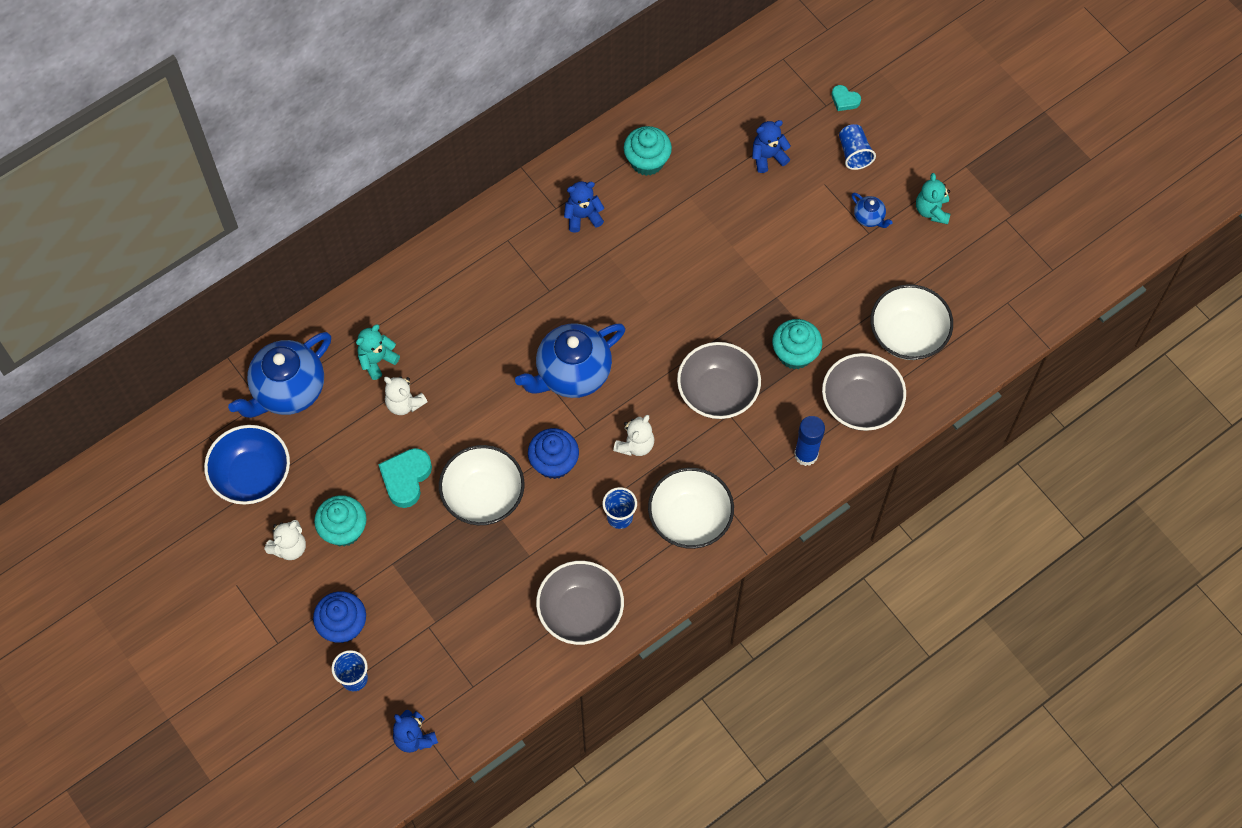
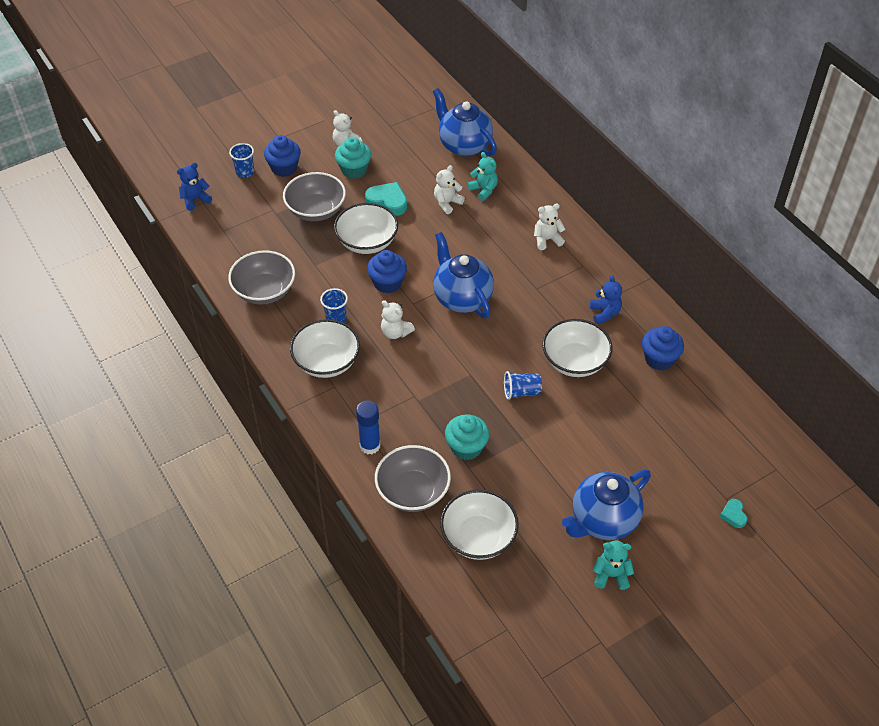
camera: 95 degrees right, 15 degrees down
(252, 475) = (402, 127): blue bowl -> none
(465, 281) = (547, 240): none -> white teddy bear
(647, 161) = (659, 359): turquoise cupcake -> blue cupcake
(660, 247) = (575, 361): none -> white bowl
(717, 392) = (435, 389): grey bowl -> grey bowl (316, 210)
(768, 157) = (667, 447): blue teddy bear -> none
(844, 100) = (733, 515): turquoise heart -> turquoise heart turned 45 degrees counterclockwise
(854, 153) = (673, 516): blue cup -> blue cup (521, 392)
(869, 218) = (603, 520): blue teapot -> blue teapot, size x2.29

